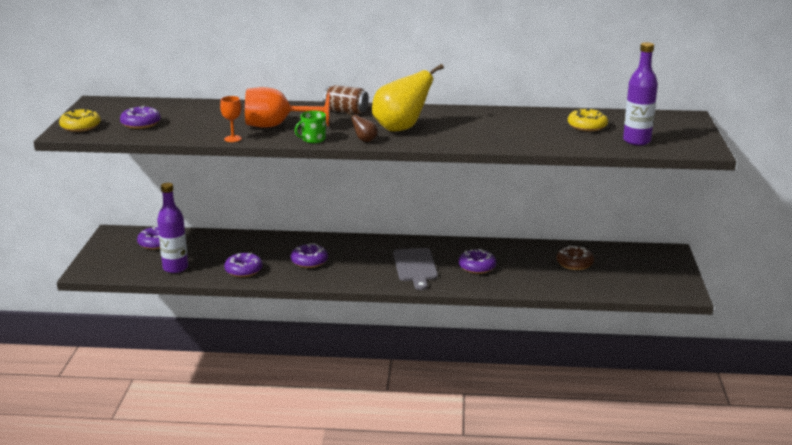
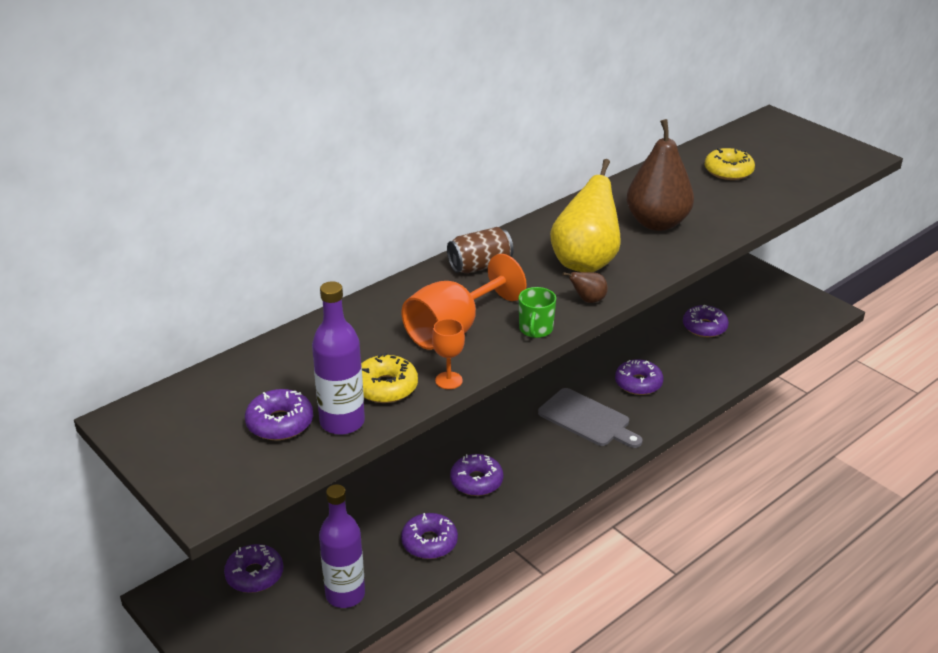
camera: 45 degrees left, 10 degrees up
(80, 126) = (205, 478): yellow donut -> yellow donut (385, 387)
(481, 129) = (657, 223): none -> brown pear
(574, 263) = (704, 327): brown donut -> purple donut
(636, 141) = (799, 171): purple bottle -> purple bottle (342, 422)

